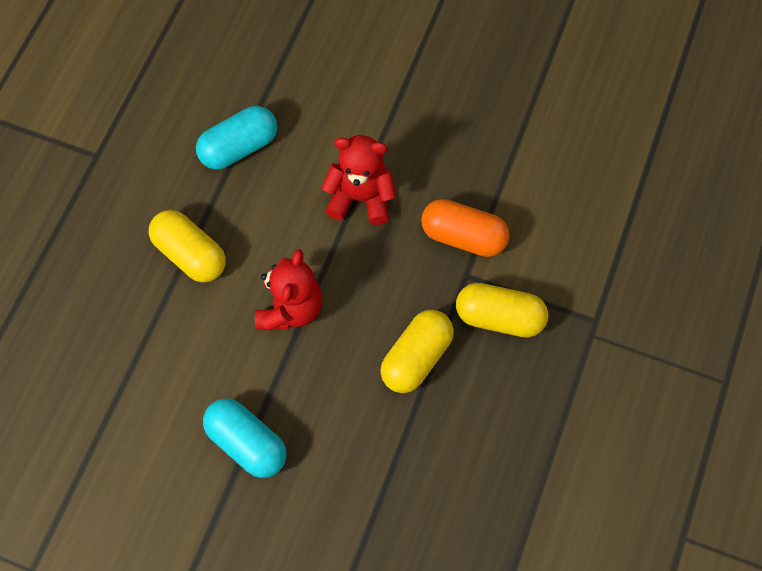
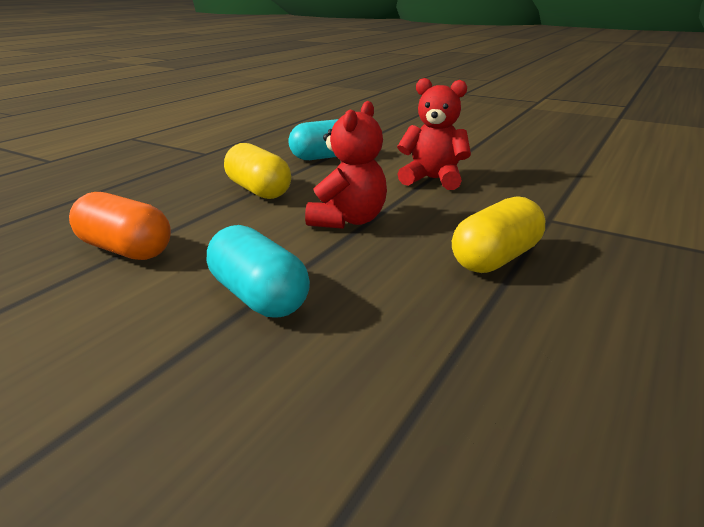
camera: 10 degrees right, 40 degrees down
(463, 236) = (540, 201): orange capsule -> orange capsule (125, 249)
(499, 317) = (597, 243): yellow capsule -> none

